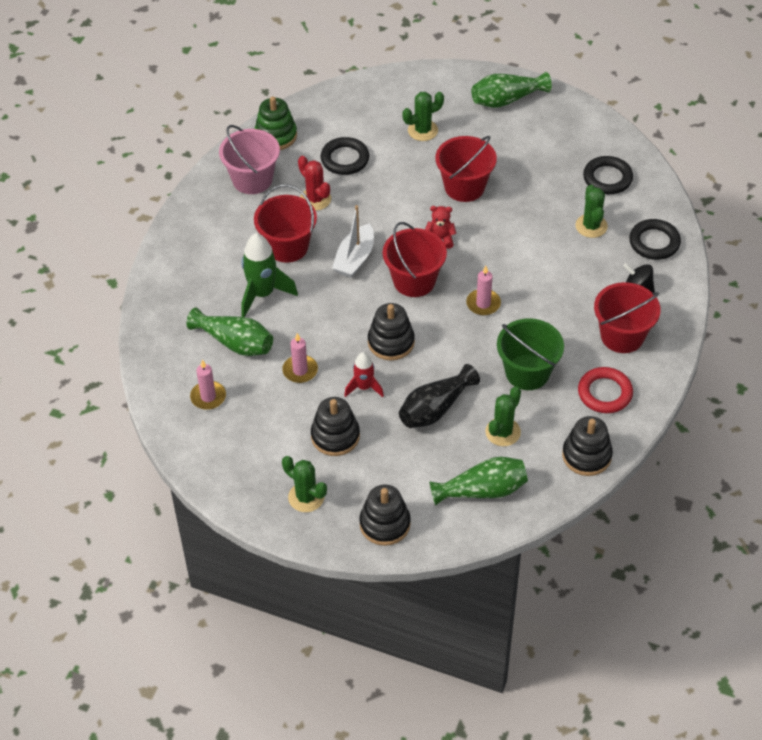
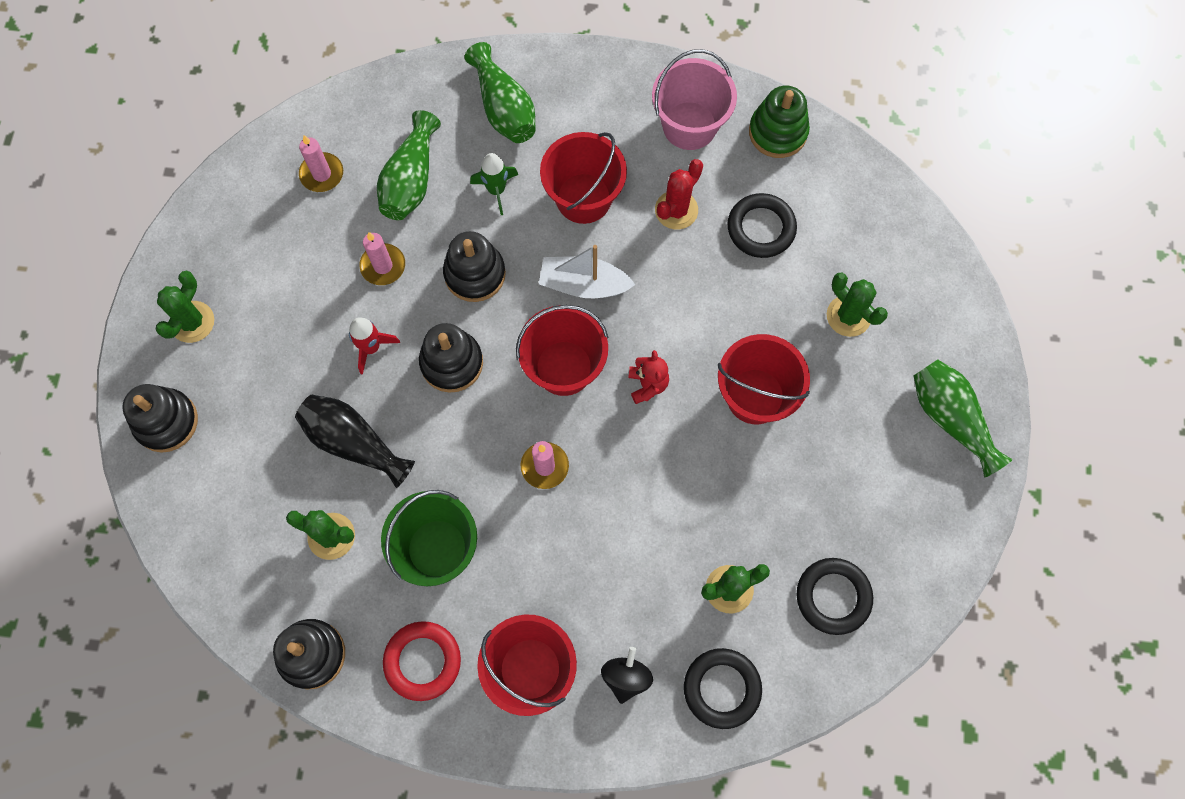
camera: 75 degrees right, 20 degrees up
(262, 294) = (496, 190): green rocket -> green rocket, size x0.60
(335, 436) = (288, 332): black stacking toy -> black stacking toy (475, 274)
(482, 490) = (234, 529): green vase -> green vase (504, 108)

